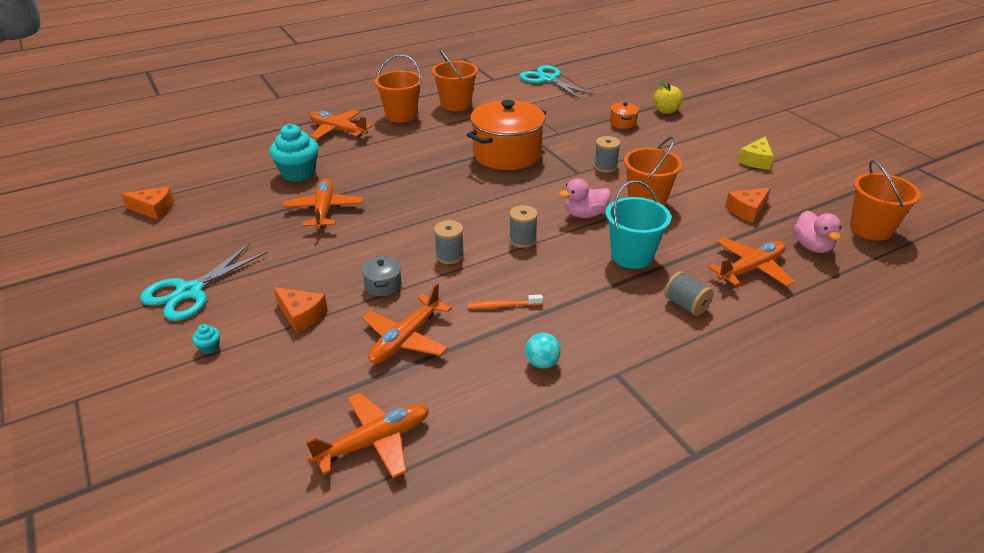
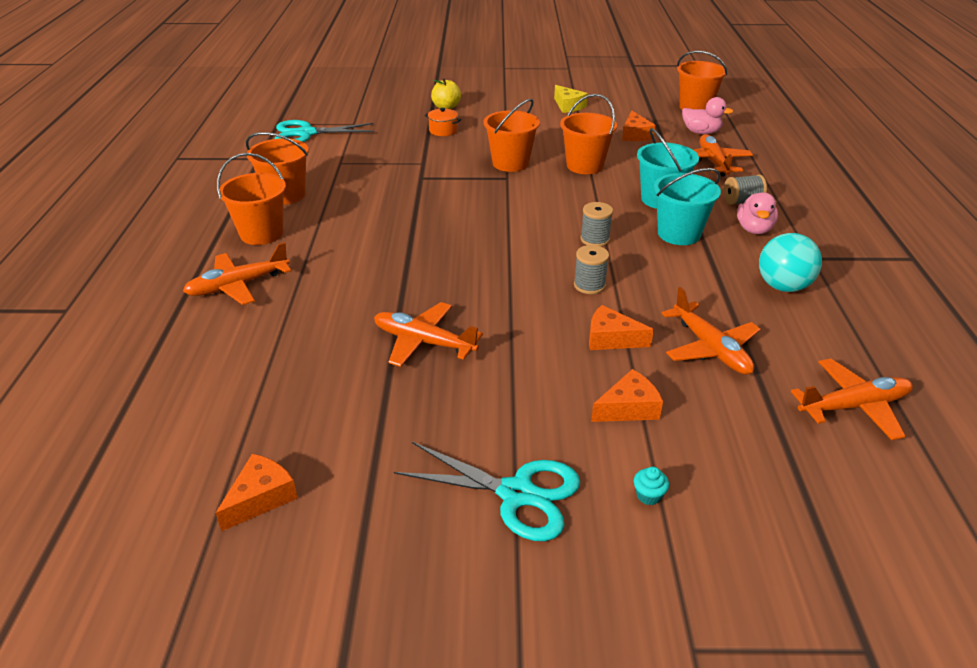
camera: 60 degrees left, 0 degrees up
(190, 292) = (516, 493): turquoise scissors -> turquoise scissors turned 45 degrees counterclockwise
(298, 173) = (312, 341): turquoise cupcake -> none
(375, 441) = (854, 406): orange plane -> orange plane turned 75 degrees clockwise
(383, 285) = (611, 339): grey pot -> orange cheese
(502, 306) = (691, 281): orange toothbrush -> none
(507, 154) = (431, 200): orange pot -> none
(542, 363) = (783, 286): turquoise ball -> turquoise ball, size x1.74
(578, 280) = (678, 234): none -> turquoise bucket
(585, 214) = (580, 198): pink duck -> pink duck (754, 229)
(605, 167) = (510, 163): grey spool -> orange bucket

